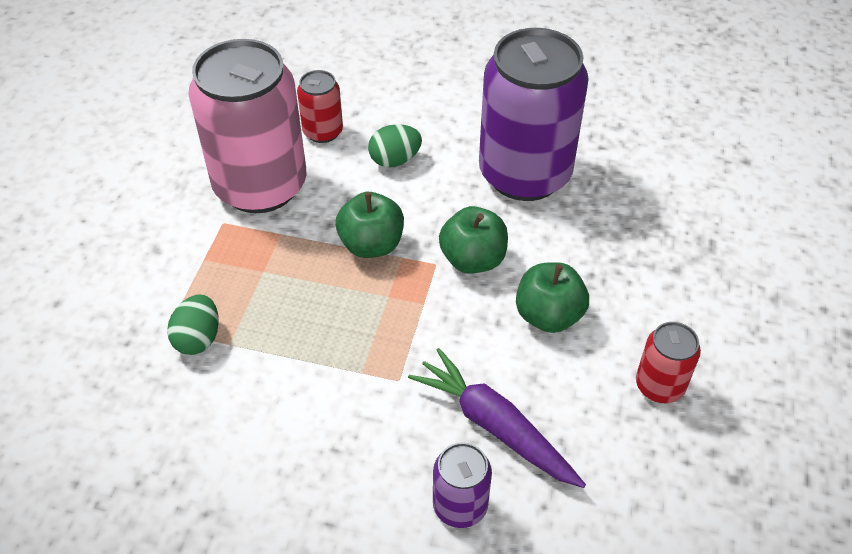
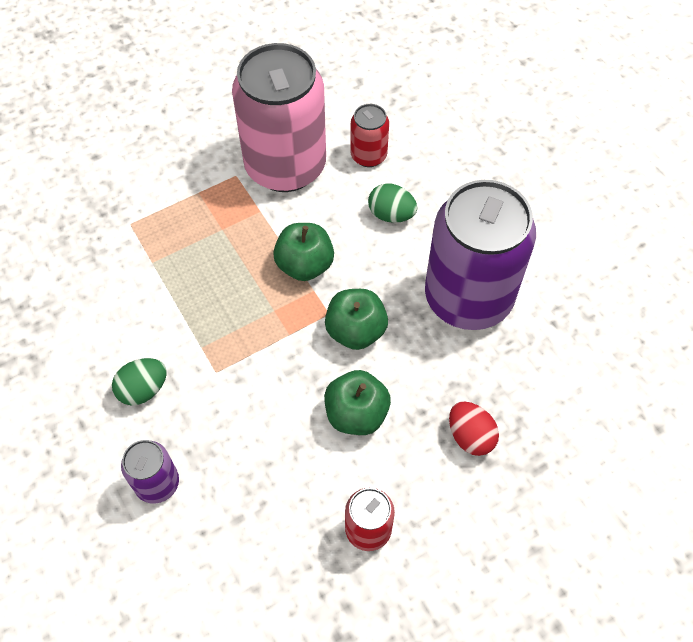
camera: 45 degrees right, 10 degrees up
(198, 338) = (139, 244): green egg -> green egg (143, 390)
(494, 426) = (234, 455): purple carrot -> none
(644, 262) = (470, 436): none -> red egg

